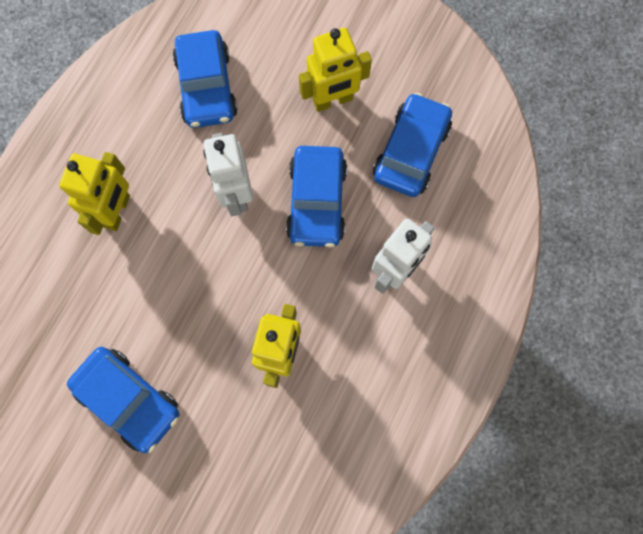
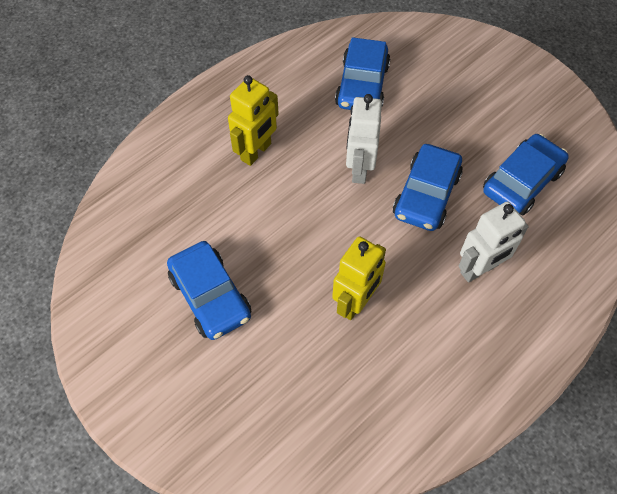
camera: 20 degrees right, 15 degrees down
(333, 100) = (465, 124): yellow robot -> none

